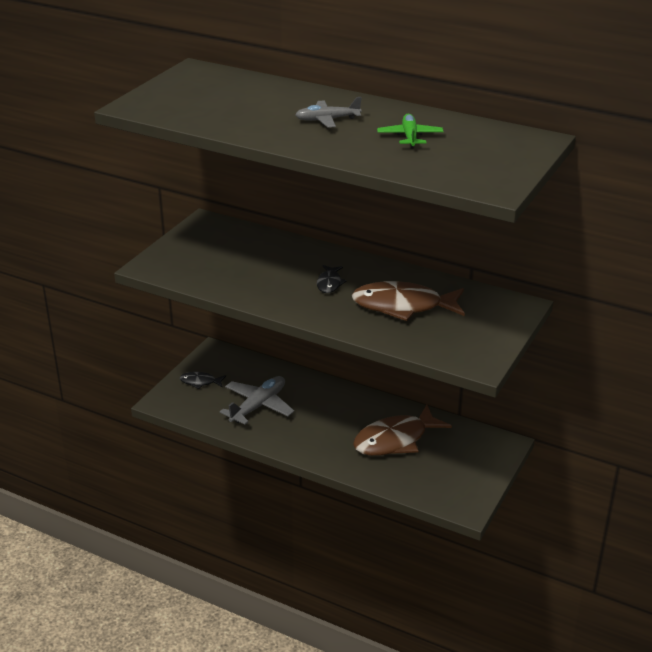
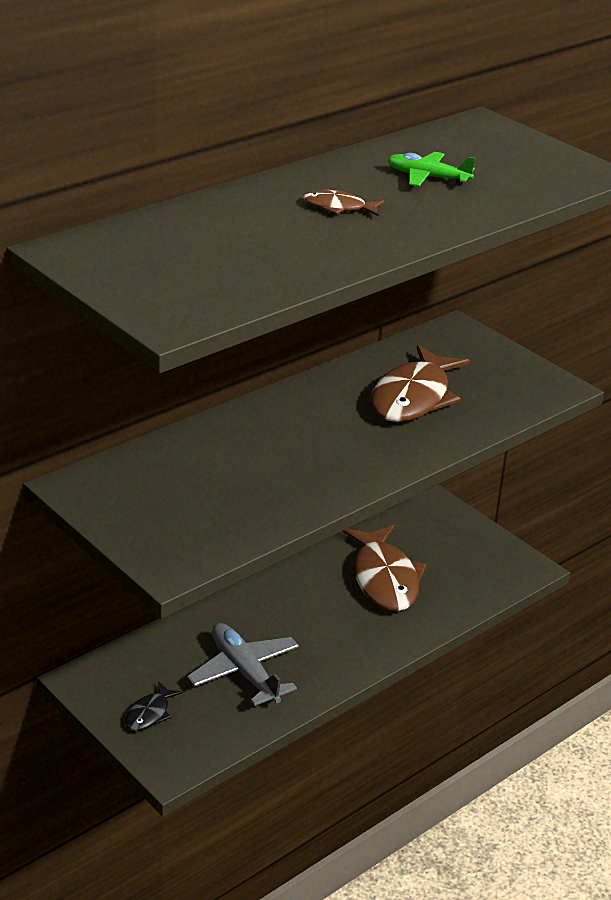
camera: 70 degrees left, 0 degrees up
(327, 120) = (338, 208): grey plane -> brown fish
(329, 283) = (327, 431): black fish -> none

